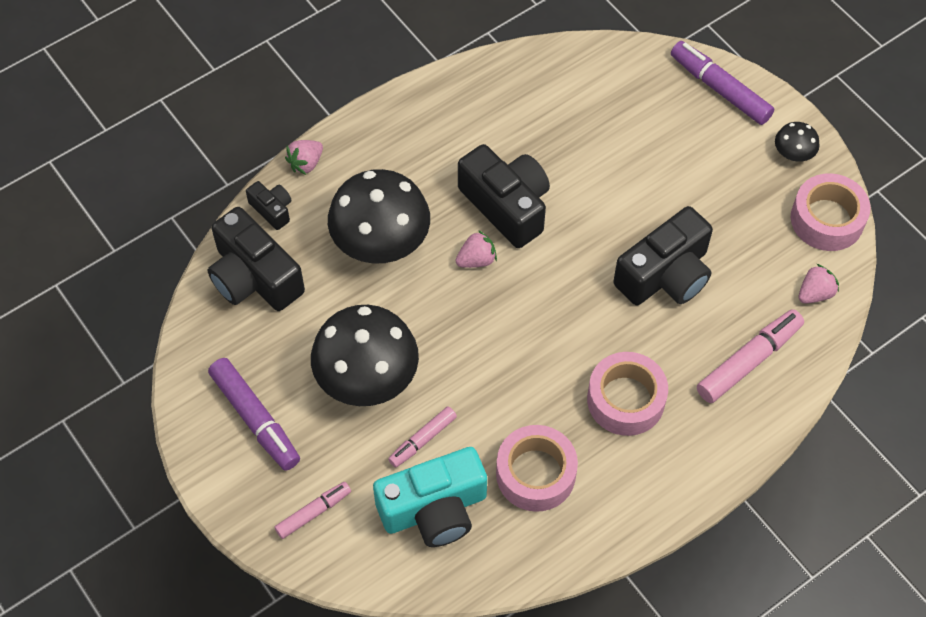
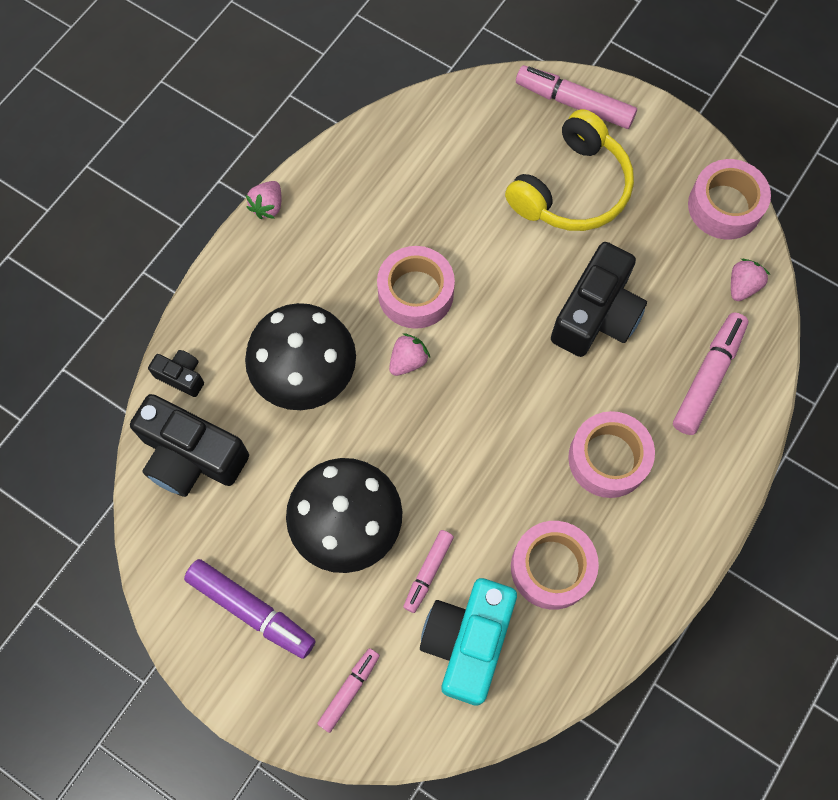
camera: 20 degrees left, 10 degrees up
(306, 163) = (197, 314): pink strawberry -> pink strawberry (268, 206)
(434, 509) = (467, 641): turquoise camera -> turquoise camera turned 150 degrees clockwise
(506, 206) = (415, 293): black camera -> pink tape
(687, 161) = (572, 188): none -> yellow headphones
(720, 89) = (574, 103): purple marker -> pink marker
(793, 153) = (668, 148): black mushroom -> none

